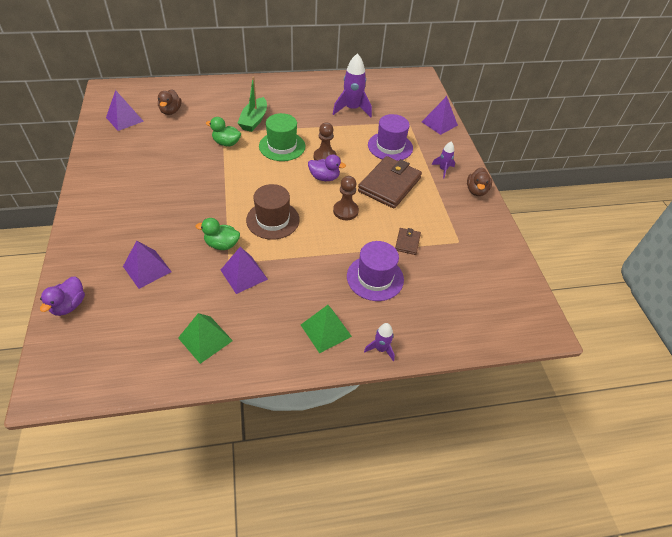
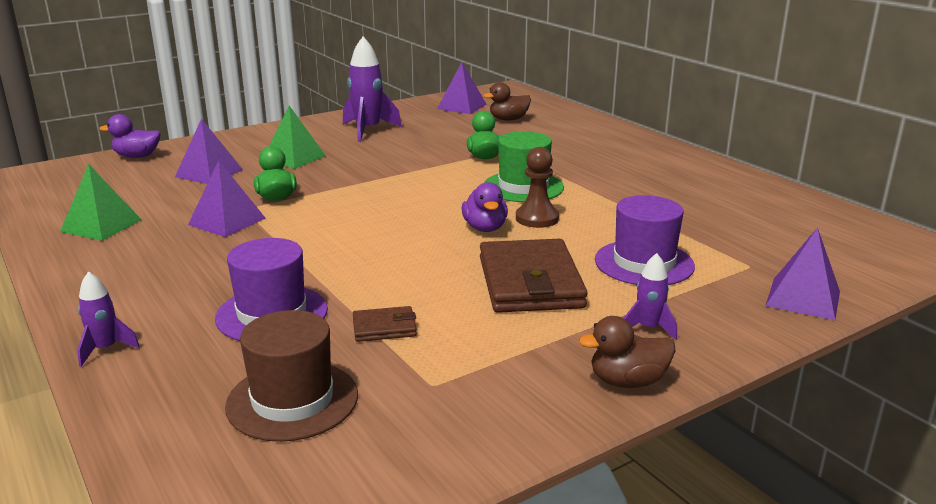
camera: 70 degrees right, 25 degrees down
(254, 120) = (558, 160): green boat -> none
(273, 220) = (350, 215): brown hat -> brown hat (292, 400)
(326, 330) = (136, 296): green pyramid -> green pyramid (294, 158)
(345, 211) = (419, 259): brown pawn -> none
(352, 109) = (701, 213): purple rocket -> purple rocket (368, 131)
(389, 185) = (530, 282): brown wallet -> brown wallet turned 75 degrees clockwise

